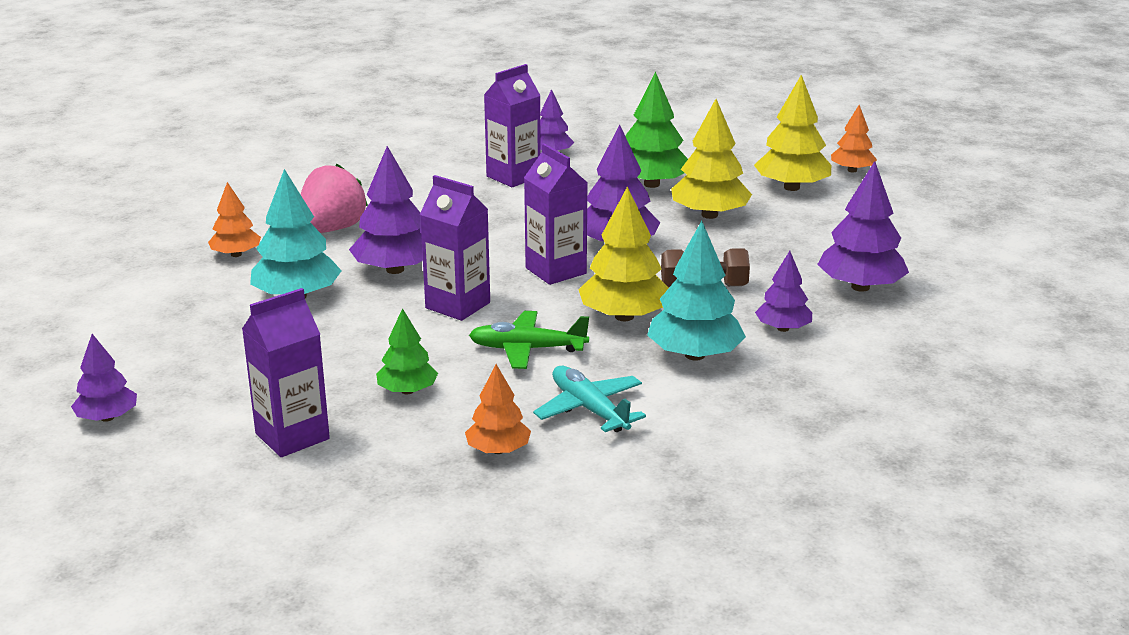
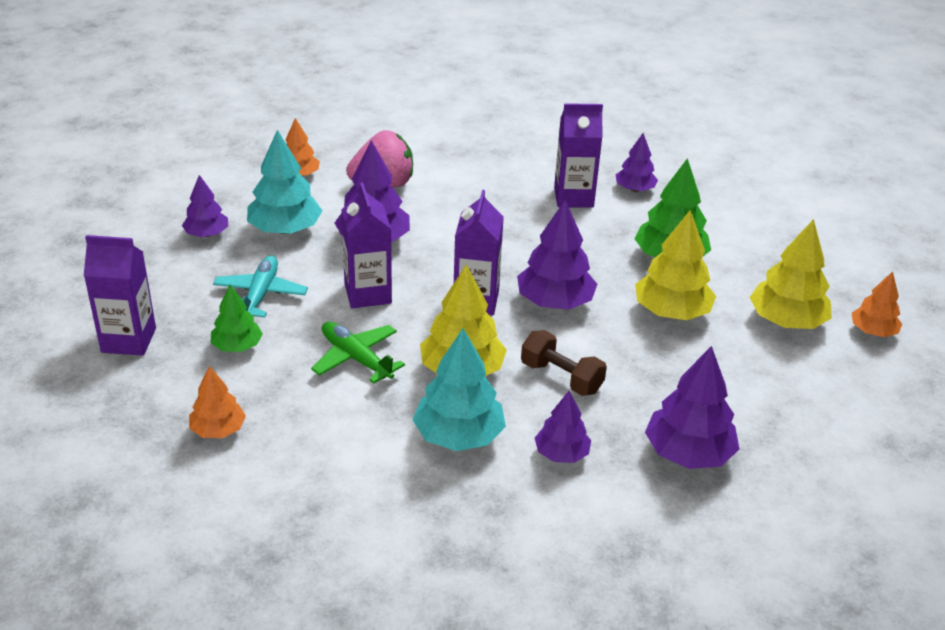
camera: 40 degrees right, 10 degrees up
(107, 418) = (64, 264): purple tree -> purple tree (207, 234)
(589, 409) = (320, 435): turquoise plane -> turquoise plane (260, 294)

